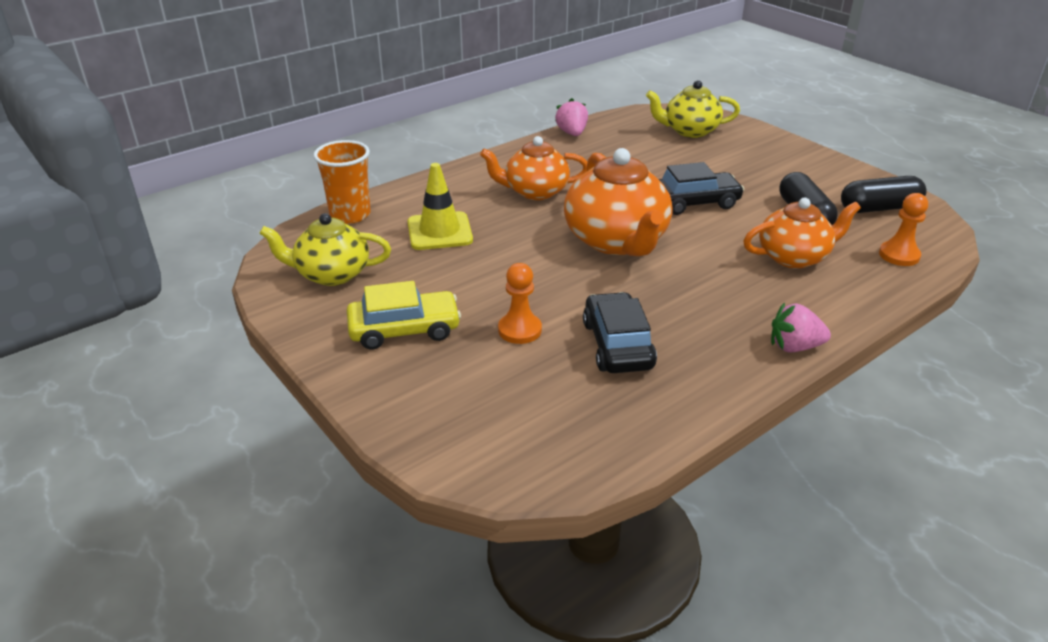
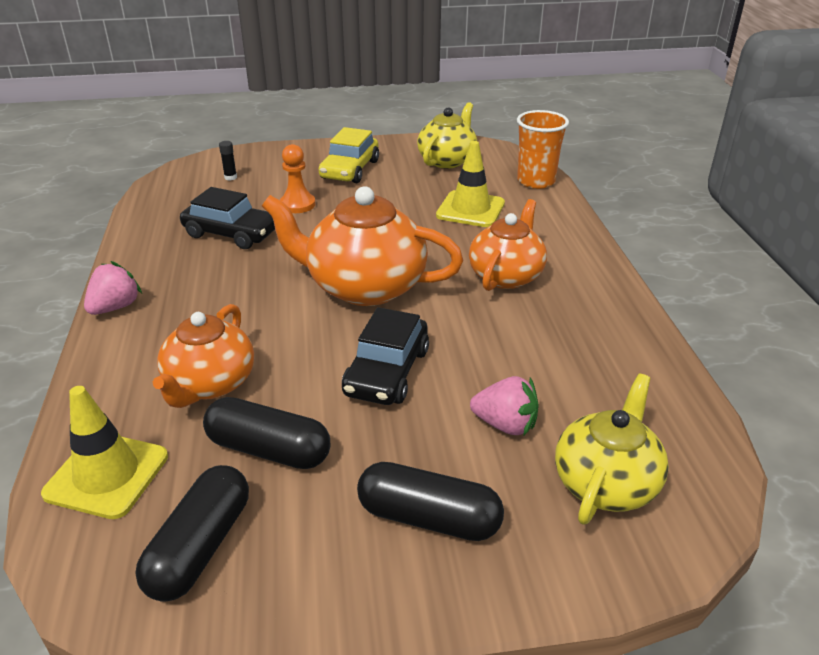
camera: 120 degrees right, 0 degrees up
(500, 414) = (230, 177): none -> black glue stick
(572, 133) = (656, 356): pink strawberry -> pink strawberry (505, 424)
(772, 162) = (429, 518): none -> black capsule
(899, 255) = (107, 475): orange pawn -> yellow traffic cone

